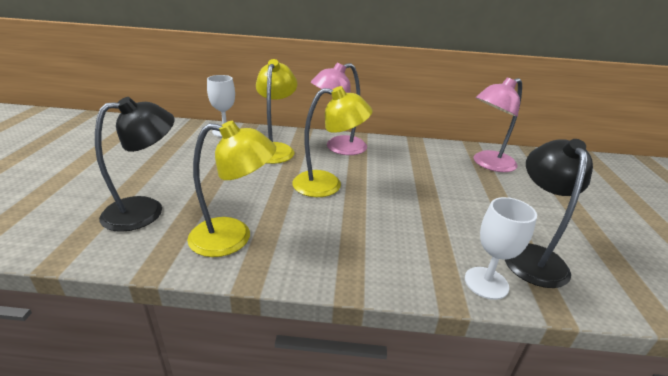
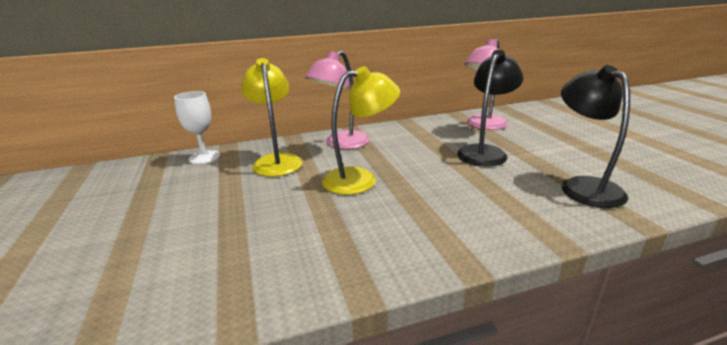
camera: 20 degrees left, 5 degrees down
(146, 210) = (171, 263): black lamp -> black lamp (485, 152)
(233, 237) = (305, 258): yellow lamp -> none
(486, 283) = (572, 219): white goblet -> none

